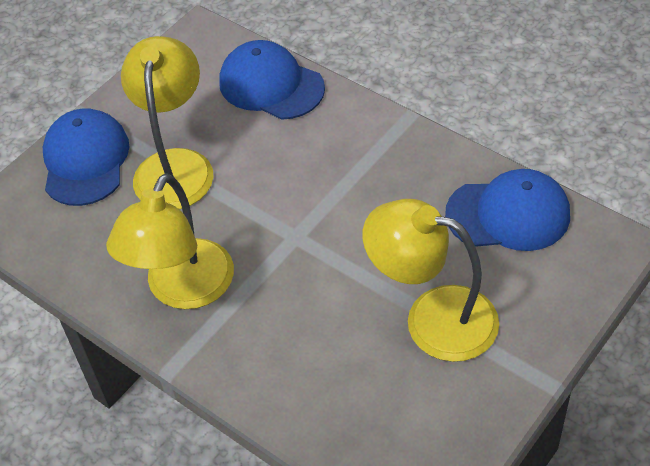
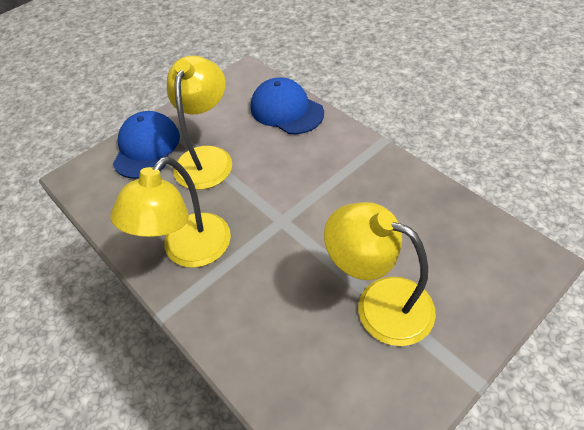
camera: 10 degrees right, 0 degrees up
(508, 214) = (451, 224): blue cap -> none

